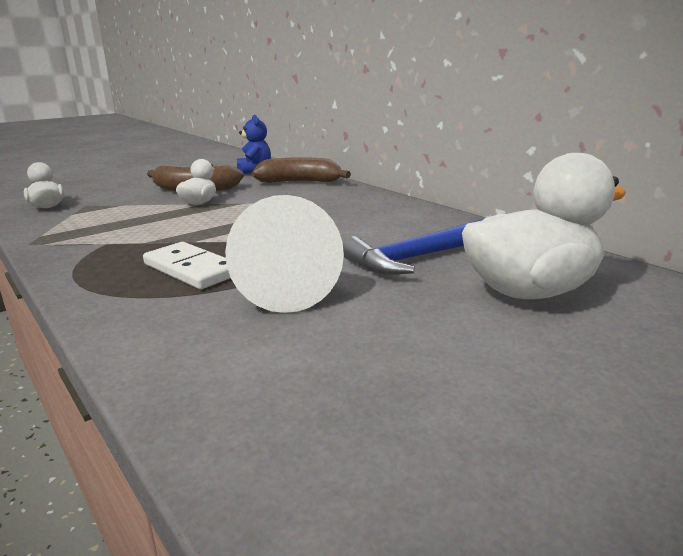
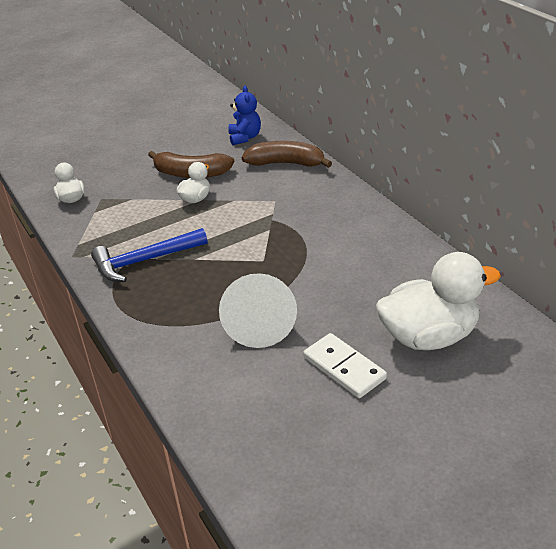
camera: 10 degrees right, 15 degrees up
(191, 269) = (195, 296): white domino -> white domino (344, 368)
(415, 258) = (360, 292): blue hammer -> blue hammer (144, 261)

